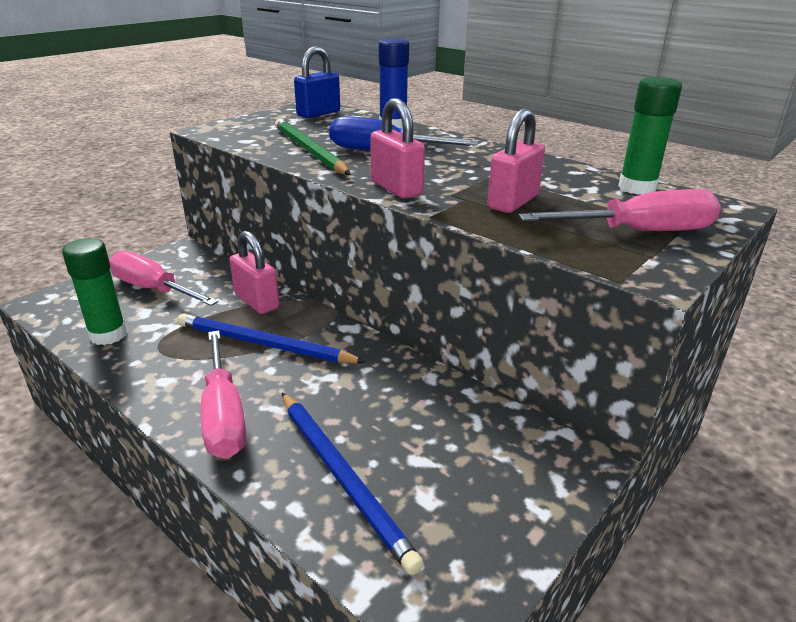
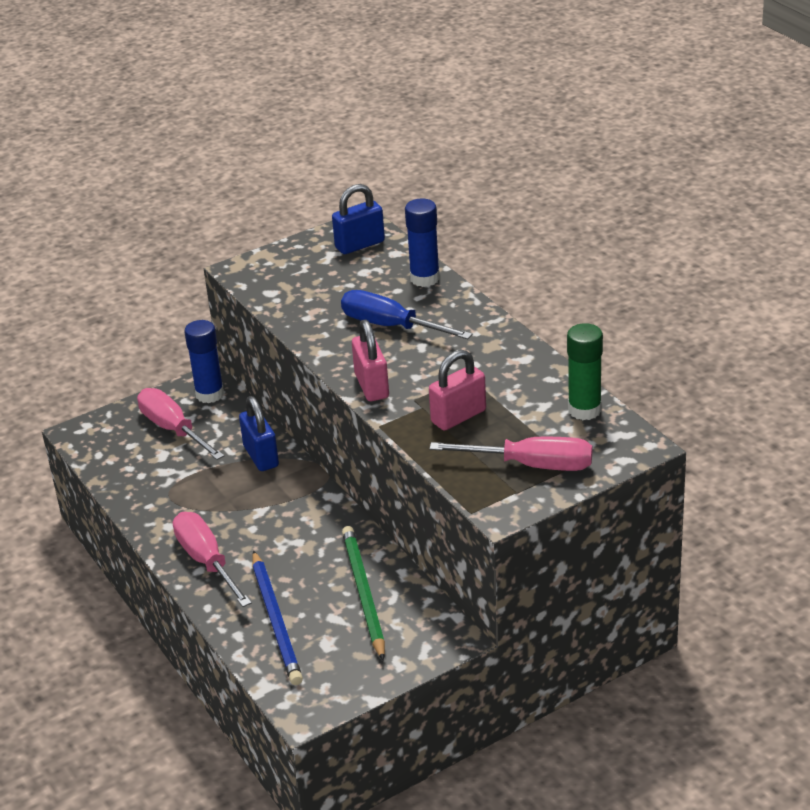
camera: 20 degrees right, 5 degrees up
(108, 335) = (130, 475): green glue stick -> none
(187, 259) = (209, 394): none -> blue glue stick
(223, 415) = (207, 562): pink screwdriver -> pink screwdriver turned 150 degrees clockwise
(257, 302) = (261, 456): pink padlock -> blue padlock
(264, 344) = (254, 503): blue pencil -> none
(309, 150) = (322, 317): green pencil -> green pencil (363, 593)

